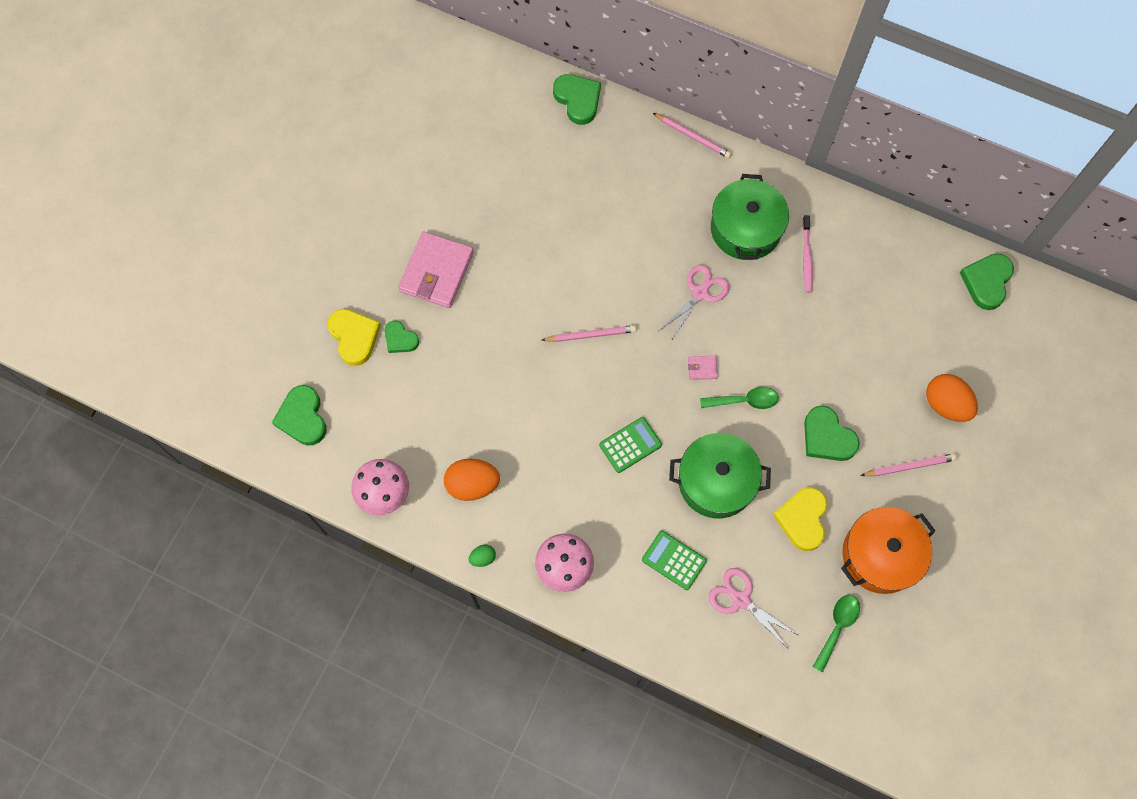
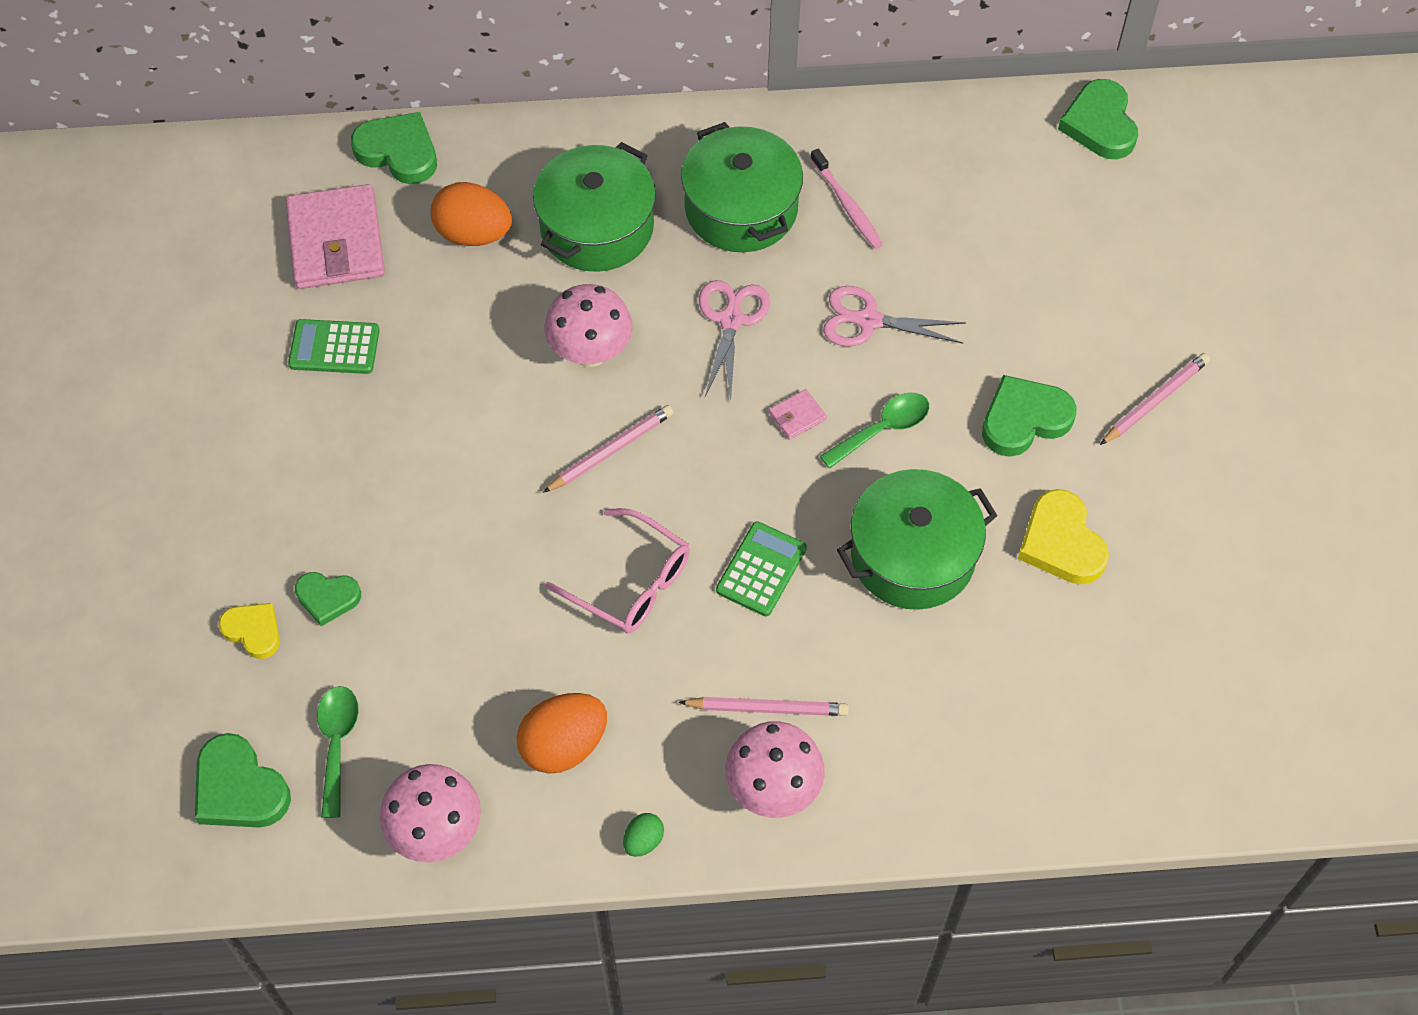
camera: 30 degrees left, 10 degrees down
(354, 337) = (253, 631): yellow heart -> yellow heart, size x0.63
(436, 272) = (327, 478): pink wallet -> pink wallet (336, 242)
(557, 414) = (630, 582): none -> pink glasses
(613, 272) = (590, 352): none -> pink mushroom
(659, 199) = (597, 227): none -> green pot
(674, 560) = (922, 692): green calculator -> green calculator (334, 347)
(693, 137) = (593, 126): pink pencil -> pink pencil (767, 708)
(741, 600) = (1048, 695): pink scissors -> pink scissors (868, 321)
(827, 437) = (1024, 419): green heart -> green heart turned 135 degrees clockwise
(837, 627) = (1200, 660): green spoon -> green spoon (337, 744)
(880, 555) = (1194, 534): orange pot -> none
(945, 404) = (1149, 299): orange egg -> orange egg (473, 234)

